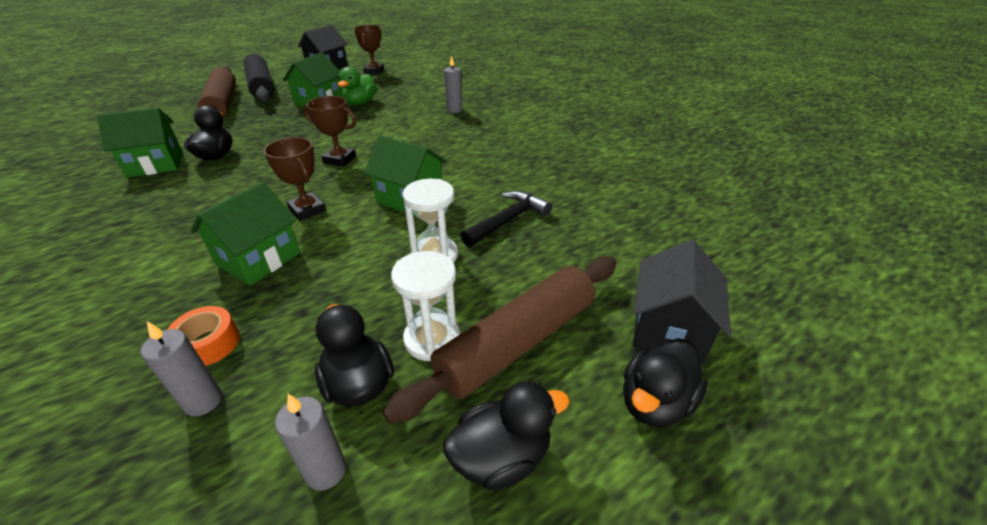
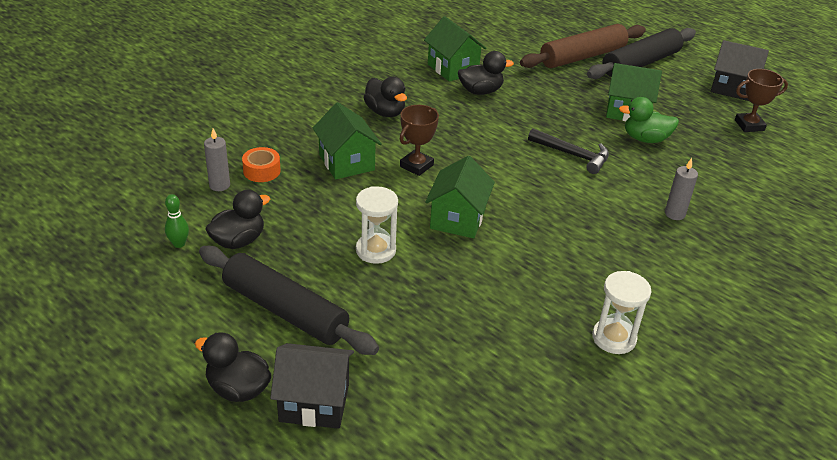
camera: 75 degrees right, 0 degrees up
(259, 259) = (346, 162): green house -> green house turned 45 degrees clockwise
(326, 471) = (179, 244): grey candle -> green bowling pin
(340, 160) = (508, 160): brown trophy -> none
(432, 339) = (281, 266): white hourglass -> white hourglass (614, 338)
(501, 457) = (190, 312): black duck -> black duck (385, 112)
(508, 221) = (443, 289): black hammer -> black hammer (572, 155)
(518, 342) = (285, 311): brown rolling pin -> black rolling pin

